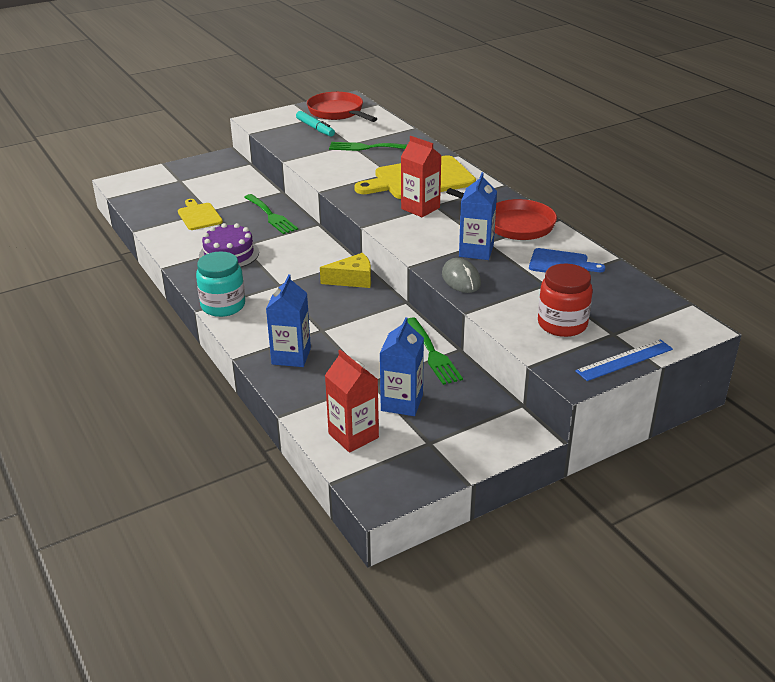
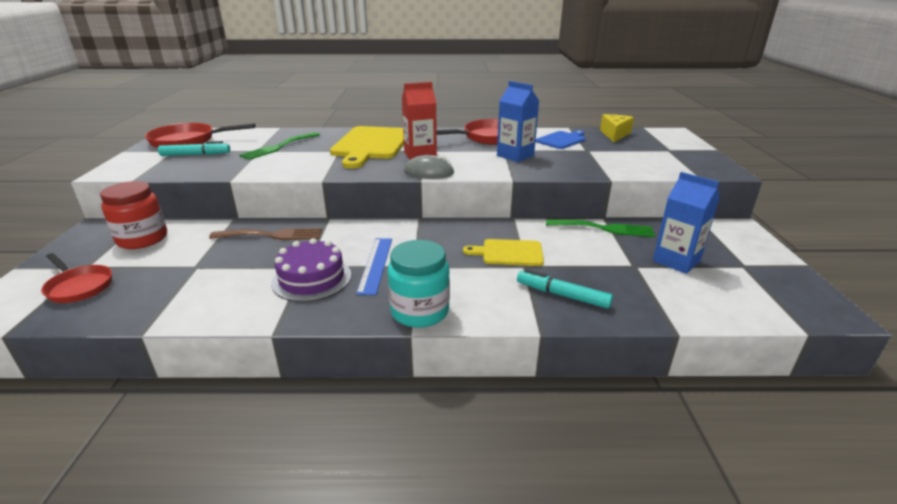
camera: 60 degrees left, 5 degrees down
(160, 190) = (79, 286): none -> red pan
(199, 216) = (194, 275): yellow cutting board -> yellow cutting board (509, 253)
(271, 216) = (272, 235): green fork -> brown fork
(291, 356) = (562, 295): blue carton -> turquoise marker
(352, 280) = (450, 229): yellow cheese -> yellow cheese (614, 134)
(353, 435) = (725, 298): red carton -> none
(461, 279) = (555, 169): grey mouse -> grey mouse (429, 172)
(562, 324) = (648, 158): red jar -> red jar (142, 239)
(624, 360) = (706, 155): blue ruler -> blue ruler (375, 264)

